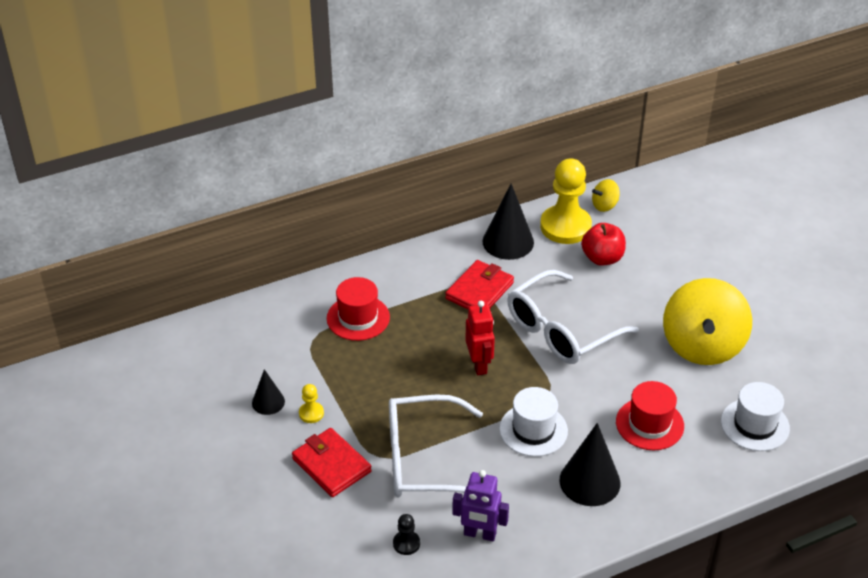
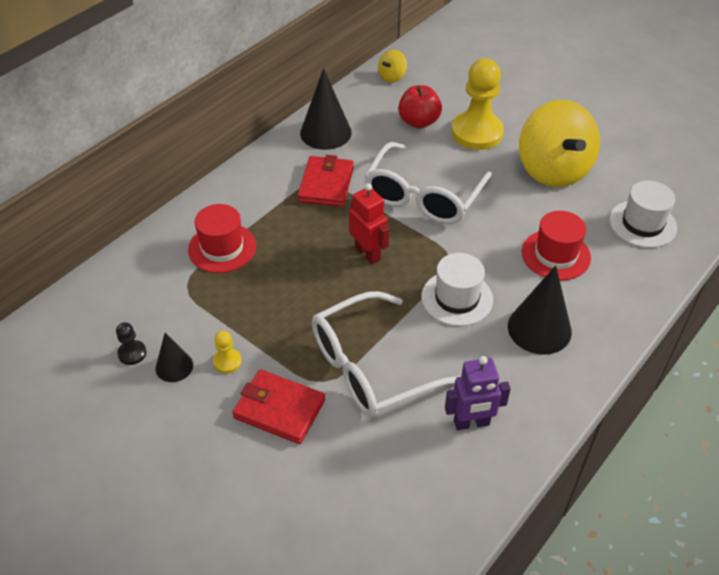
camera: 25 degrees left, 5 degrees up
(406, 543) = (405, 463): black pawn -> black pawn (132, 353)
(565, 226) = (369, 104): yellow pawn -> yellow pawn (477, 132)

